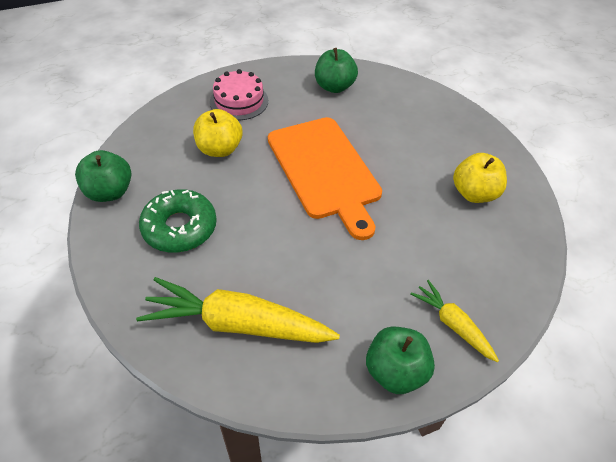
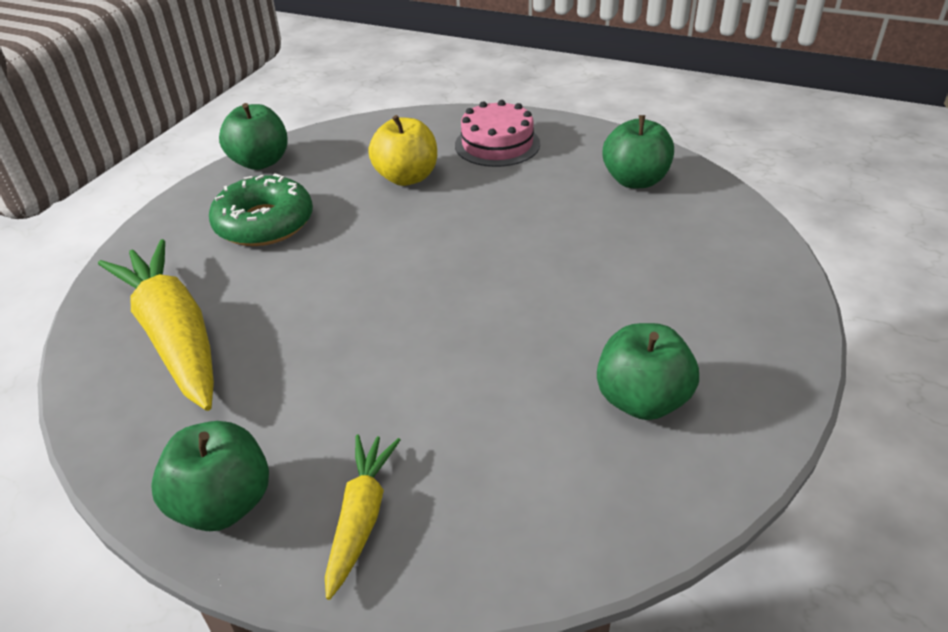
camera: 50 degrees right, 10 degrees down
(325, 170) = (482, 257): orange cutting board -> none
(474, 193) = (641, 400): yellow apple -> green apple

